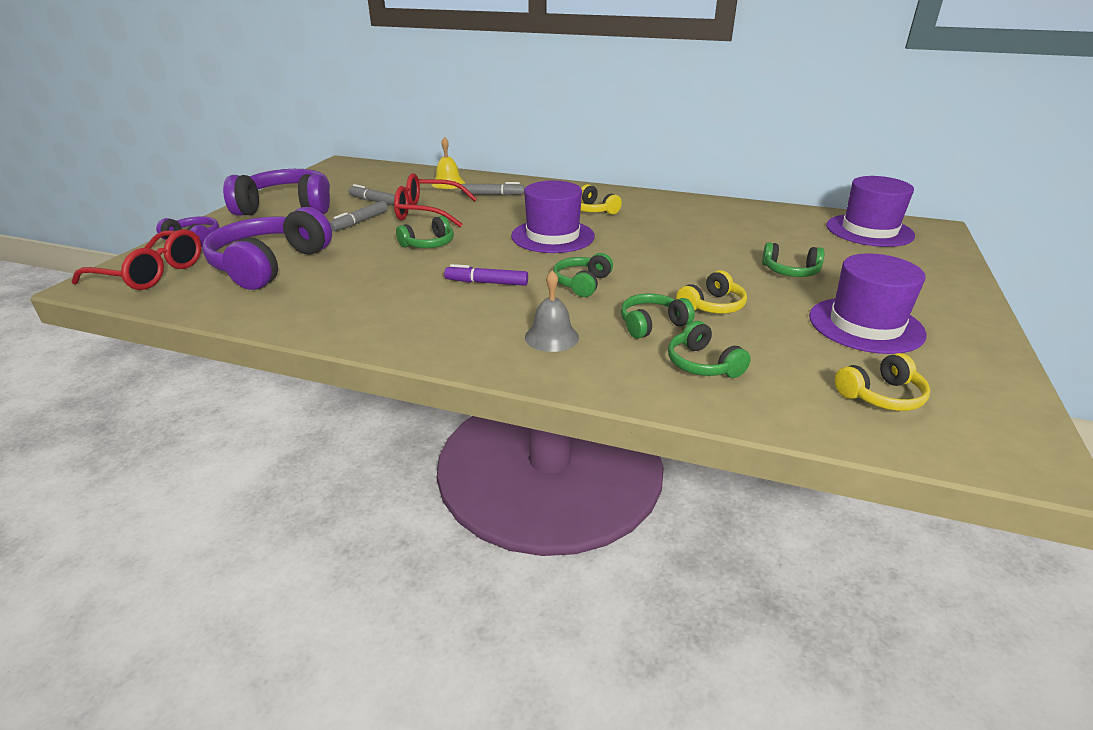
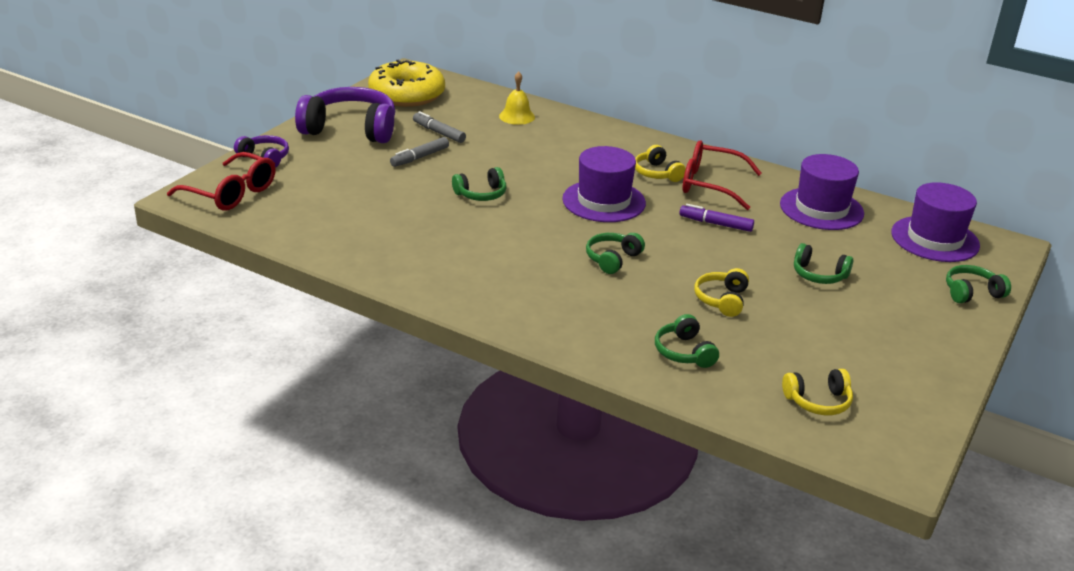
camera: 10 degrees right, 0 degrees up
(269, 265) = (333, 198): purple headphones -> none
(341, 178) = (407, 94): none -> yellow donut
(428, 212) = (488, 154): red glasses -> red glasses (711, 184)
(486, 283) = (525, 246): purple marker -> purple marker (715, 224)
(492, 195) = (559, 139): grey marker -> none
(551, 337) = (566, 308): grey bell -> none
(652, 324) = (658, 310): green headphones -> green headphones (972, 293)
(712, 306) = (722, 300): yellow headphones -> yellow headphones turned 135 degrees clockwise
(865, 325) = (852, 339): purple hat -> purple hat (821, 209)

